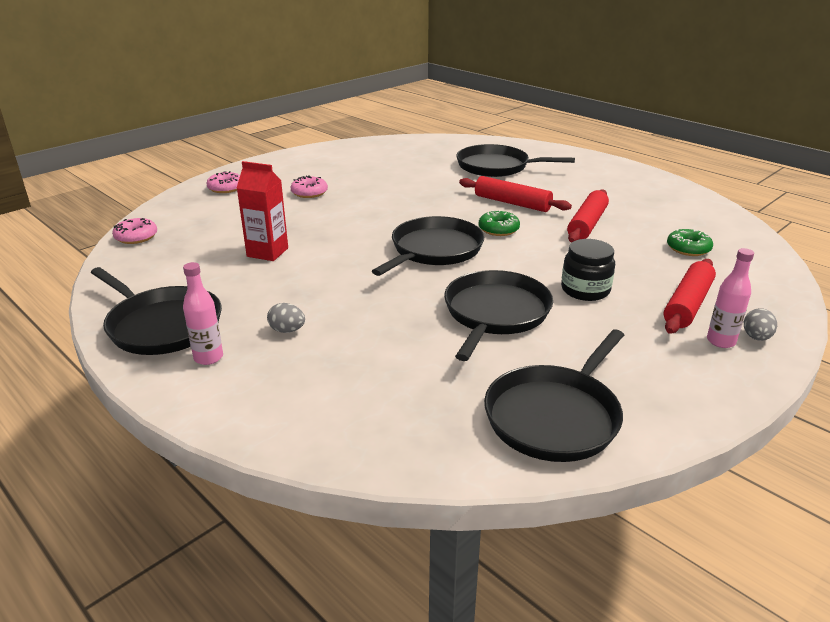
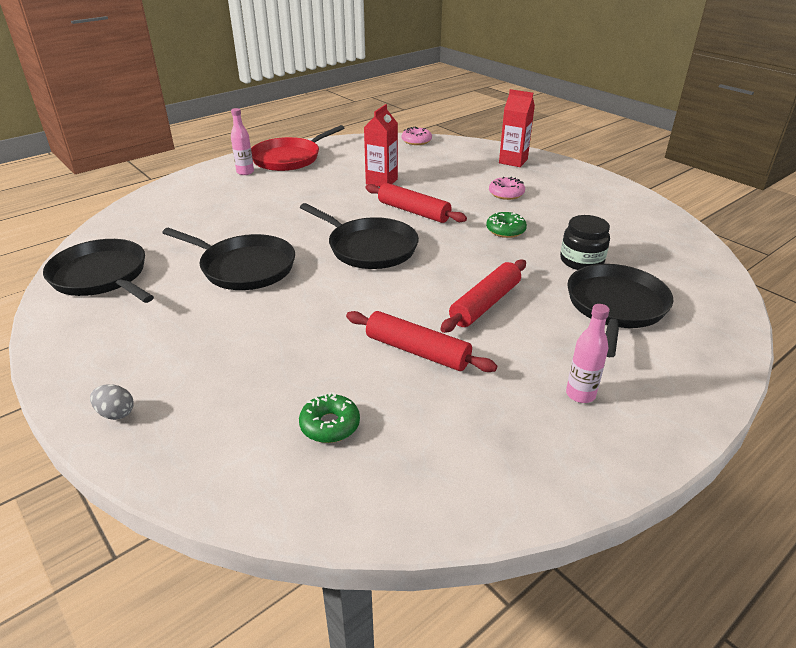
camera: 95 degrees right, 5 degrees up
(162, 325) = (289, 158): black pan -> red pan
(226, 188) = (513, 161): pink donut -> red carton
(287, 330) = (263, 191): grey egg -> none
(498, 229) = (410, 286): green donut -> green donut (505, 230)
(585, 290) = (261, 320): black jar -> black jar (581, 261)
(687, 304) = (201, 382): red rolling pin -> red rolling pin (414, 211)
(721, 341) = (126, 384): pink bottle -> pink bottle (580, 394)

